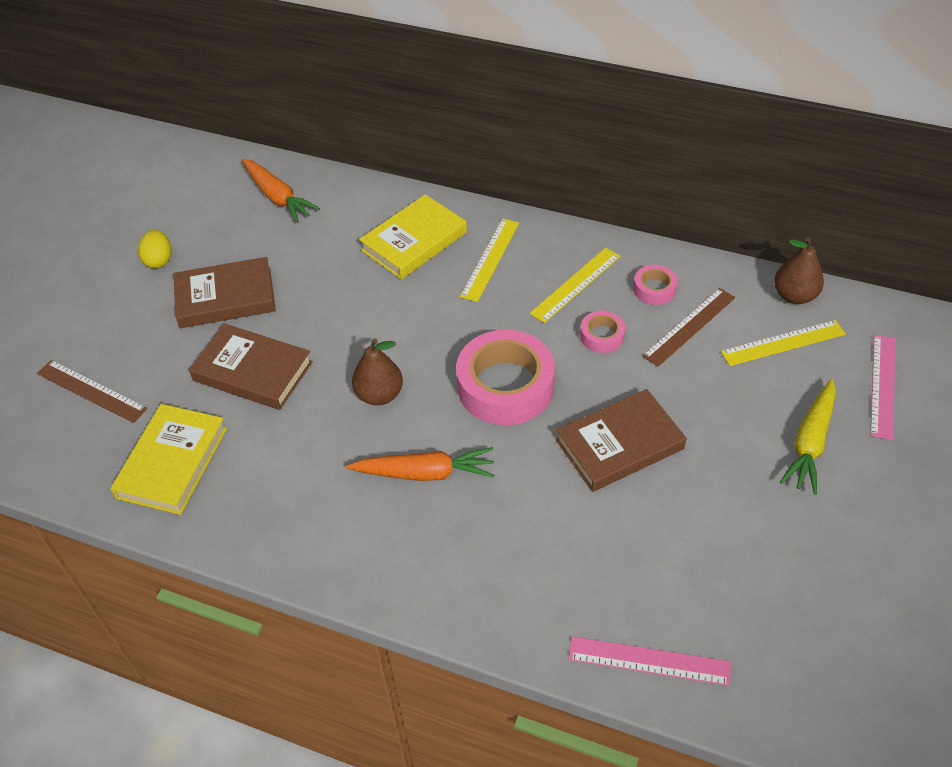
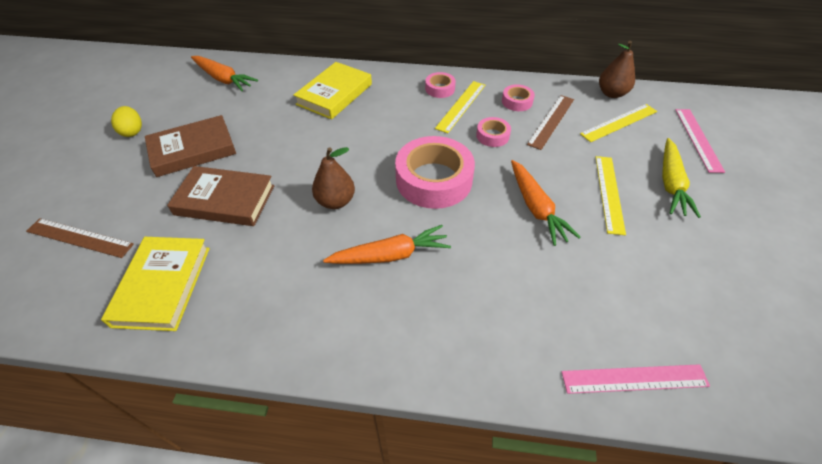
camera: 15 degrees left, 0 degrees up
(490, 259) = (394, 98): yellow ruler -> yellow ruler (609, 193)
(556, 253) = (440, 89): none -> pink tape
(619, 444) = (536, 207): brown book -> orange carrot

